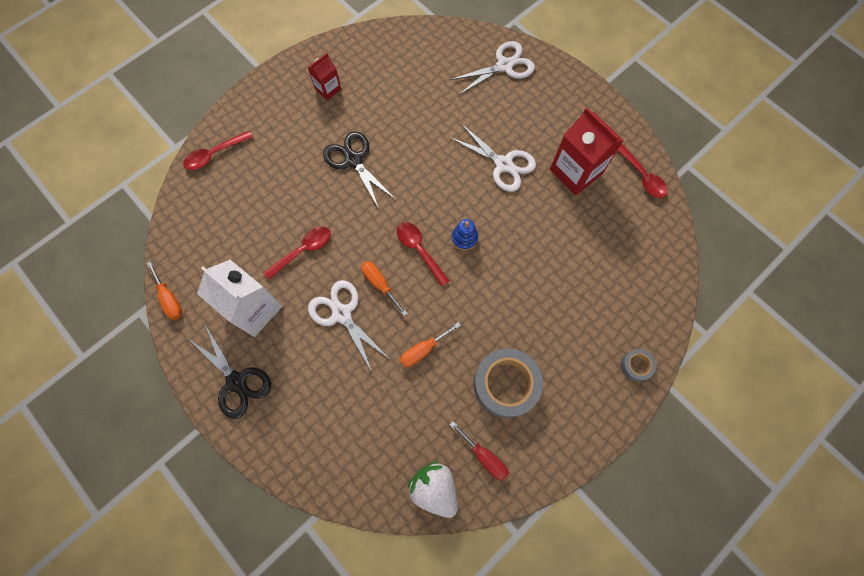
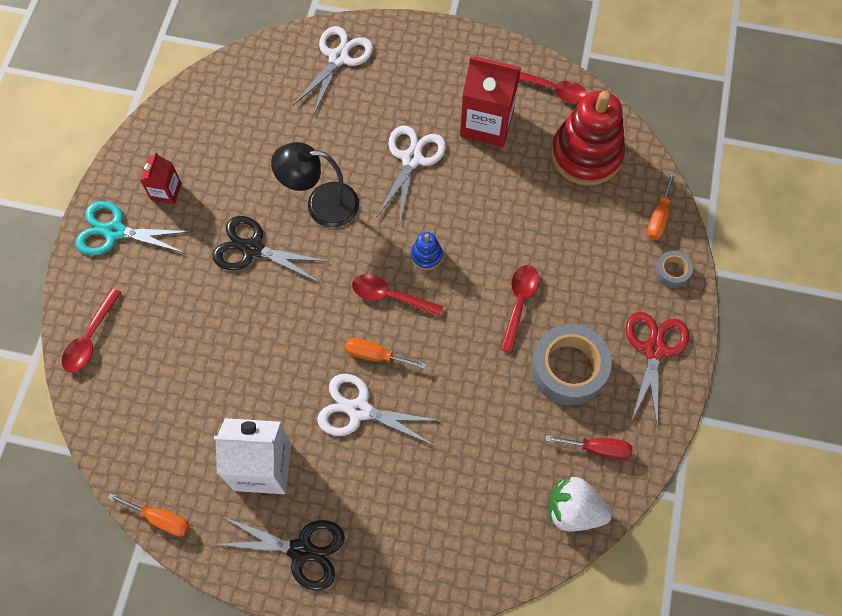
camera: 35 degrees left, 5 degrees down
(278, 95) = (114, 231): none -> turquoise scissors
(303, 250) = (269, 374): red spoon -> red spoon (519, 303)
(419, 158) = (321, 204): none -> black lamp
(423, 350) = (467, 390): orange screwdriver -> orange screwdriver (658, 217)
(504, 164) = (412, 158): white scissors -> white scissors turned 75 degrees counterclockwise
(580, 413) = (654, 349): none -> red scissors
(633, 239) = (586, 155): none -> red stacking toy

